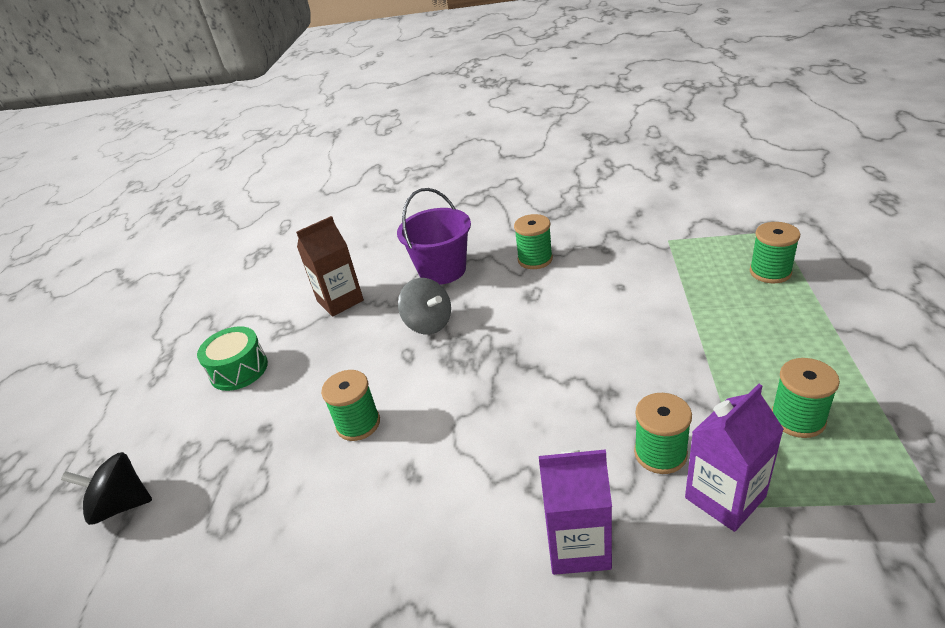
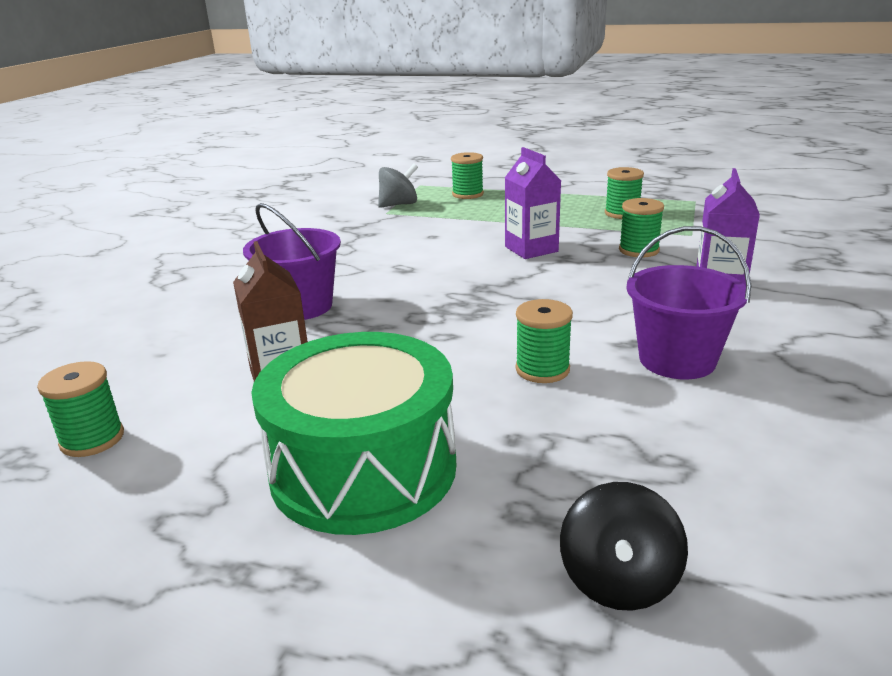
camera: 80 degrees left, 10 degrees down
(239, 370) = (363, 468): green drum -> green drum, size x1.94
(383, 514) = (677, 360): none -> purple bucket
(428, 324) = (398, 321): grey spinning top -> grey spinning top (399, 204)
(535, 259) = (346, 261): green spool -> green spool (92, 439)
(725, 497) = (683, 240): purple carton -> purple carton (531, 249)

